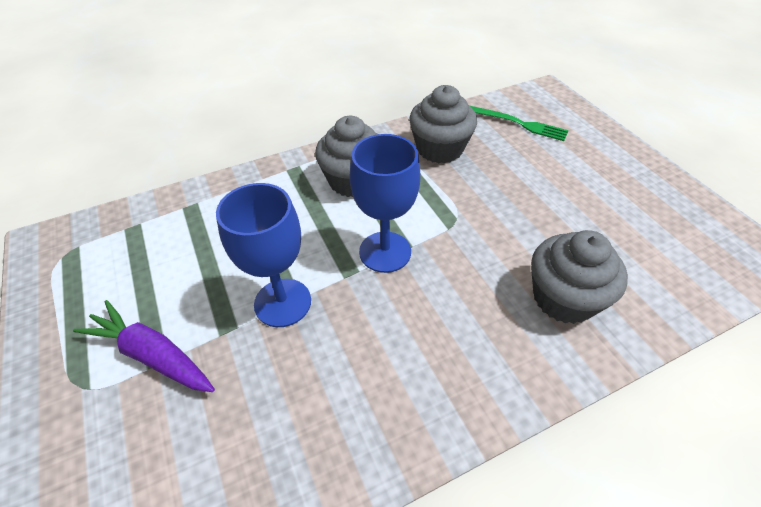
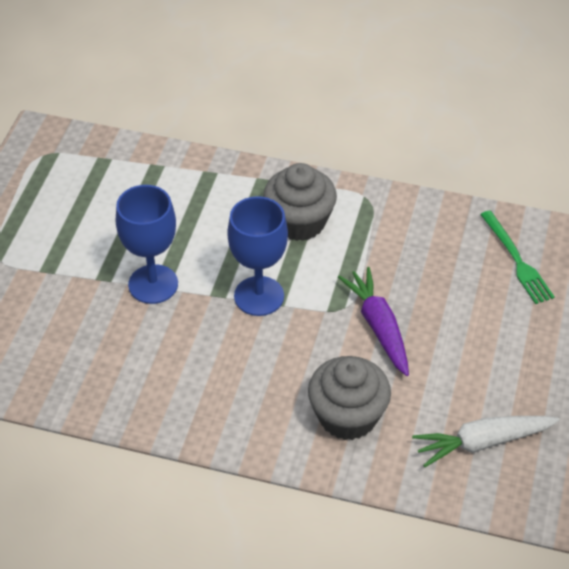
camera: 40 degrees right, 0 degrees up
(152, 355) = (48, 264): purple carrot -> purple carrot (378, 326)
(439, 149) = (407, 238): grey cupcake -> none
(665, 247) = (482, 443): none -> white carrot

